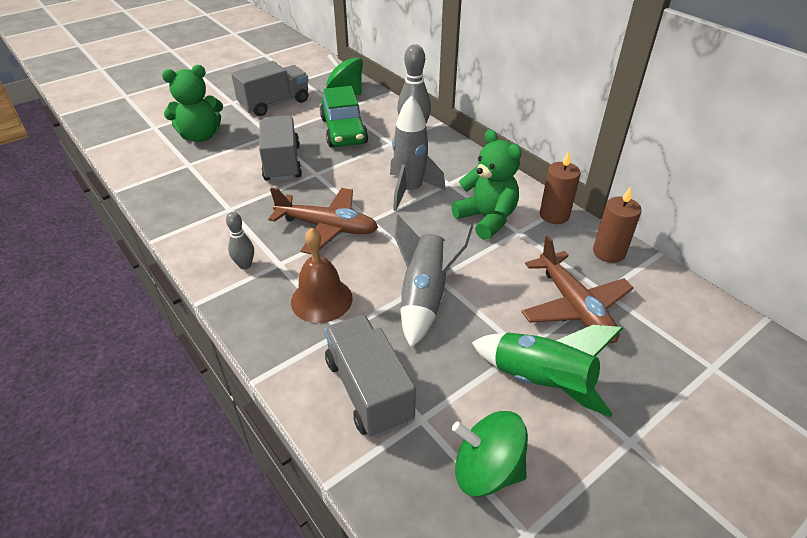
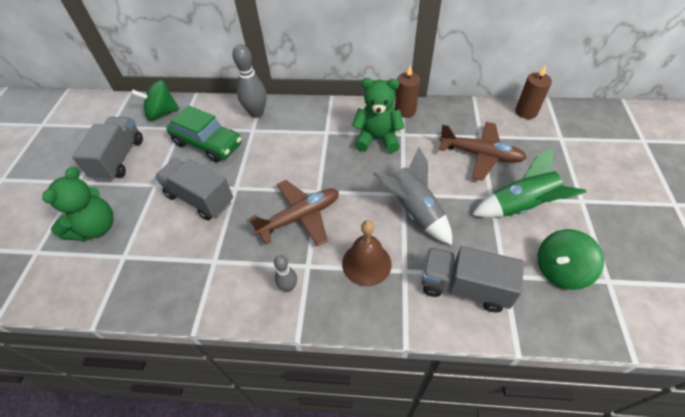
camera: 45 degrees left, 10 degrees up
(410, 191) = (312, 153): grey rocket -> none
(608, 252) = (455, 113): brown candle -> brown candle (526, 112)

